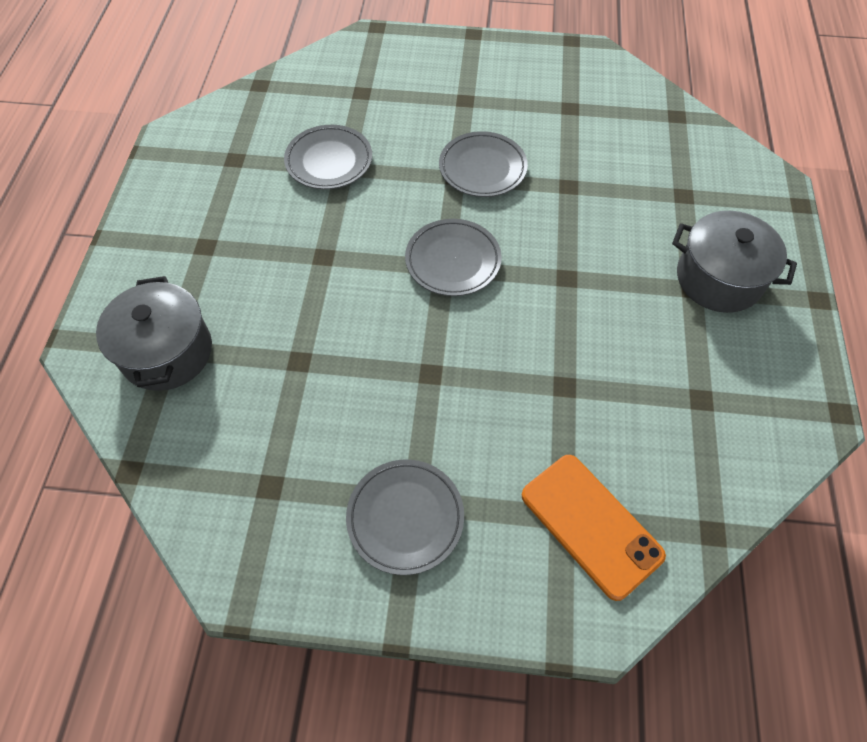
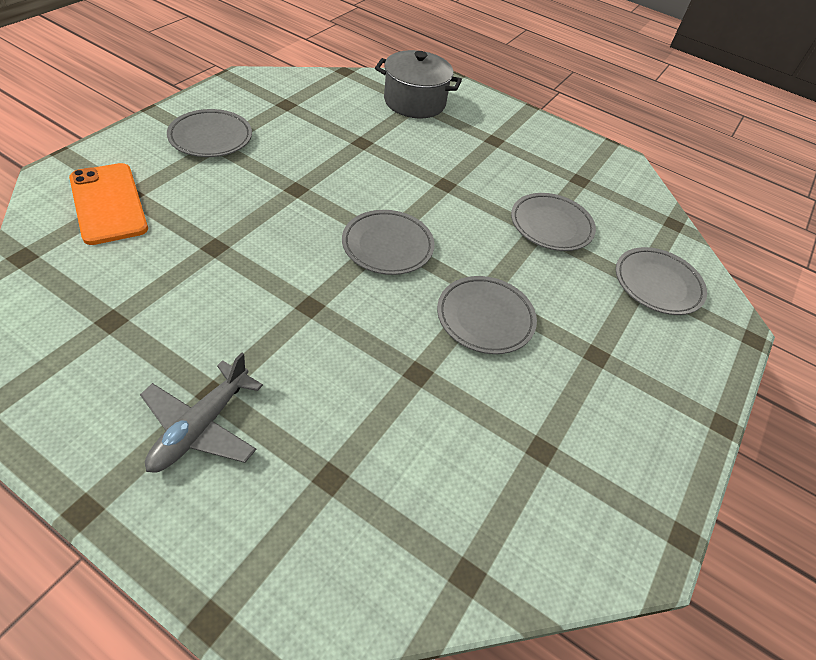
camera: 110 degrees right, 10 degrees down
(356, 82) = (657, 284): none -> grey plate
(591, 525) = (108, 203): orange phone -> orange phone turned 75 degrees clockwise
(718, 278) = (201, 427): grey pot -> grey plane

